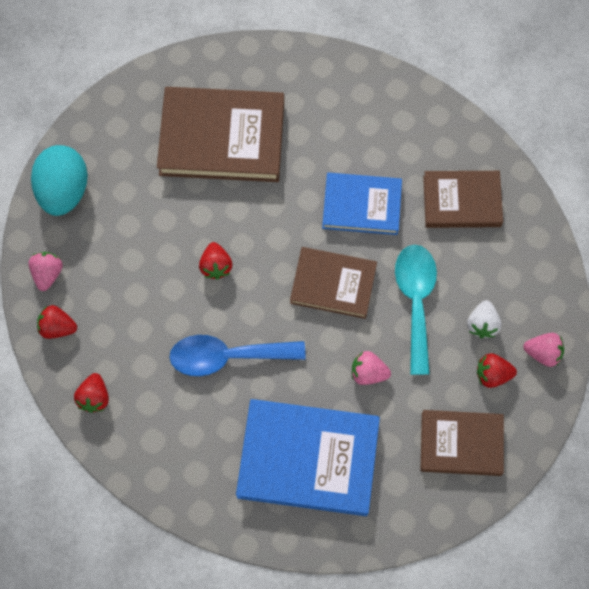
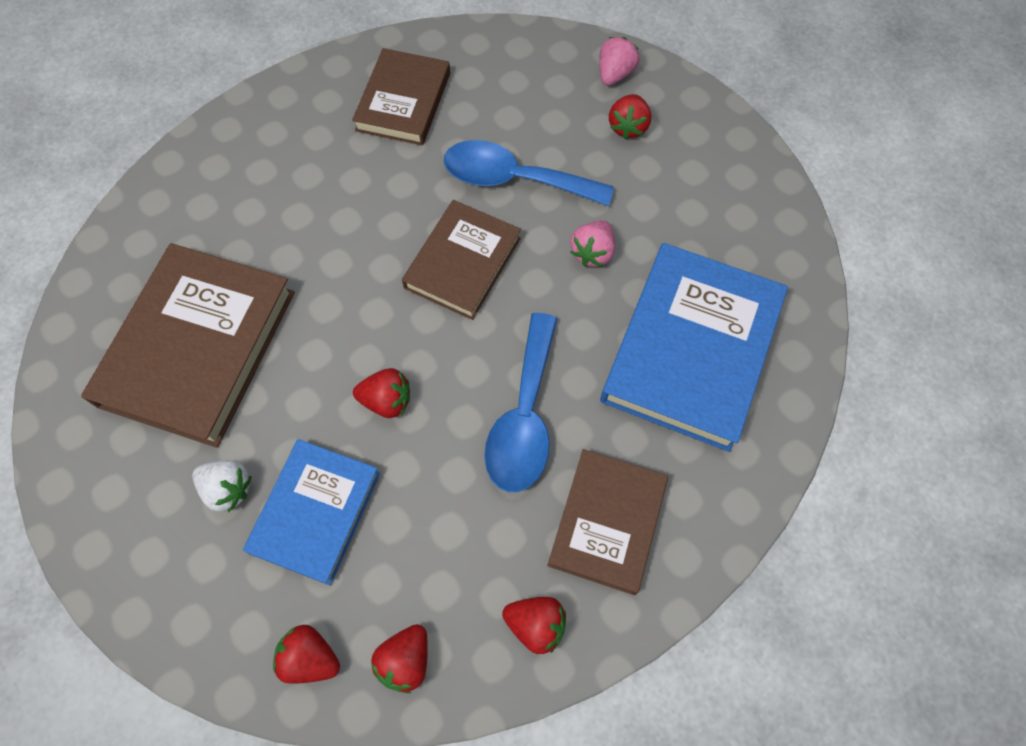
camera: 75 degrees left, 5 degrees down
(48, 274) = (310, 657): pink strawberry -> red strawberry
(64, 191) = (180, 599): turquoise egg -> none
(361, 206) = (367, 205): blue book -> blue book (316, 512)
(415, 301) = (514, 179): turquoise spoon -> blue spoon
(461, 444) = (705, 179): brown book -> brown book (607, 522)
(482, 324) = (564, 121): white strawberry -> white strawberry (228, 489)

